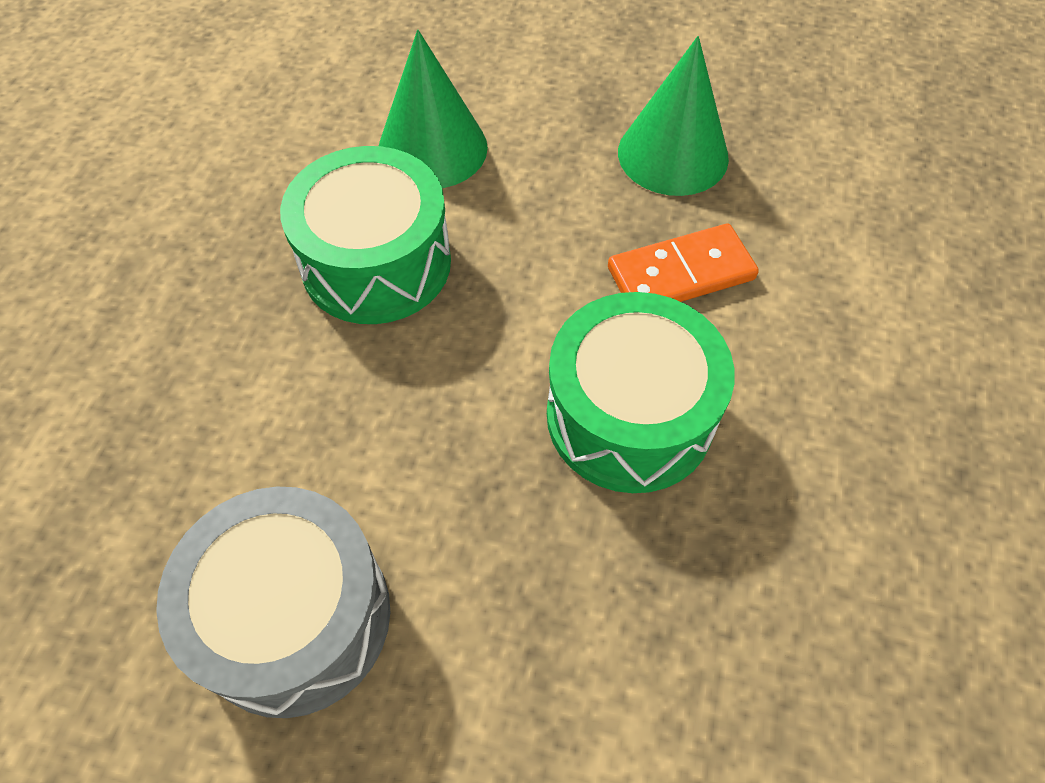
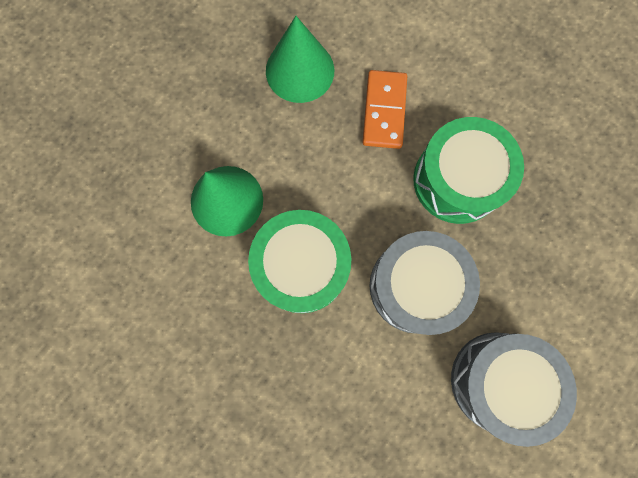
camera: 65 degrees left, 20 degrees up
(413, 421) = (415, 286): none -> grey drum

